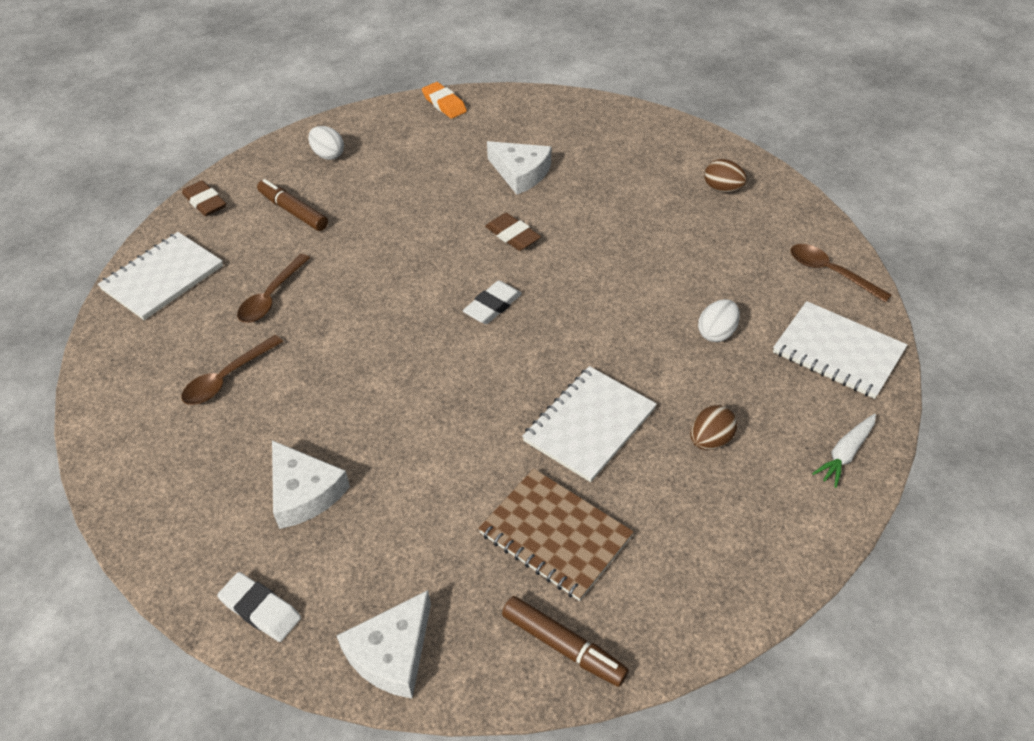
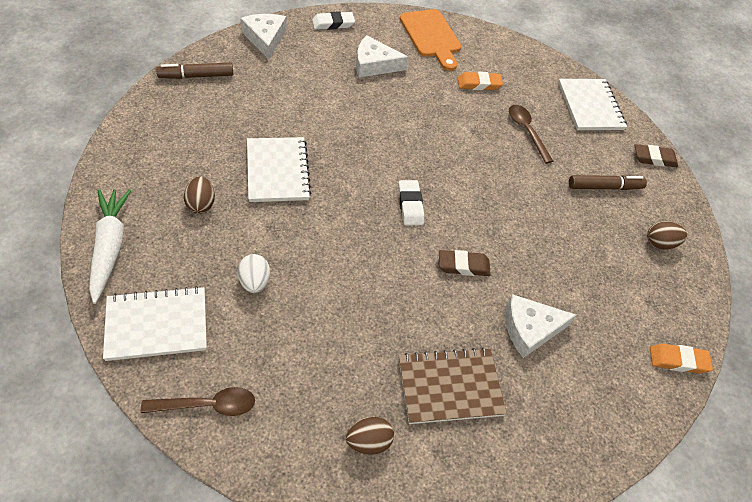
camera: 125 degrees right, 5 degrees up
(168, 485) = (431, 36): none -> orange cutting board
(227, 378) = (479, 84): brown spoon -> orange eraser
(328, 155) = (660, 243): white egg -> brown egg
(555, 535) = (242, 112): brown notebook -> brown notebook (450, 387)
(845, 454) = (110, 247): white carrot -> white carrot, size x1.70

